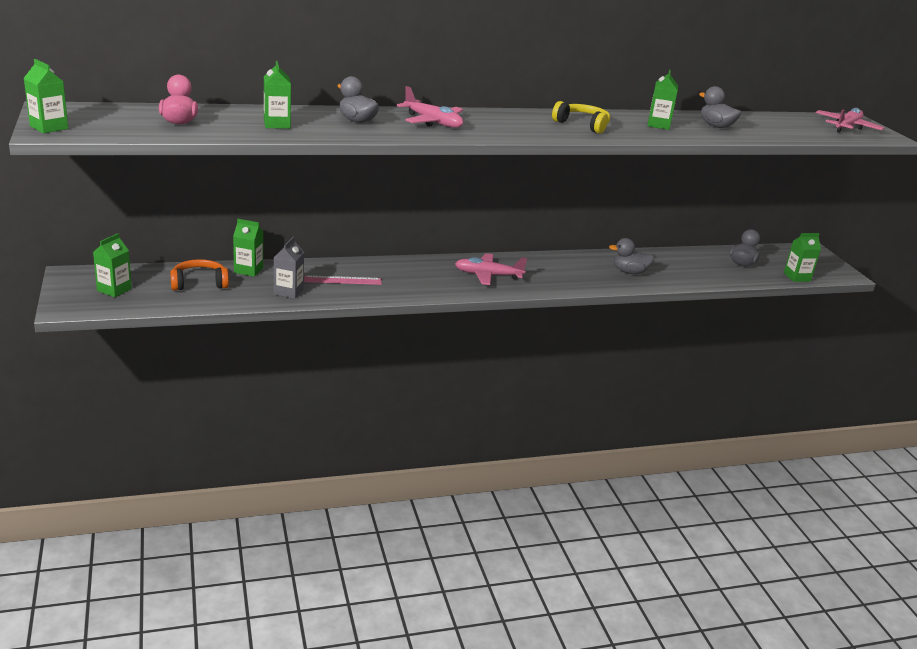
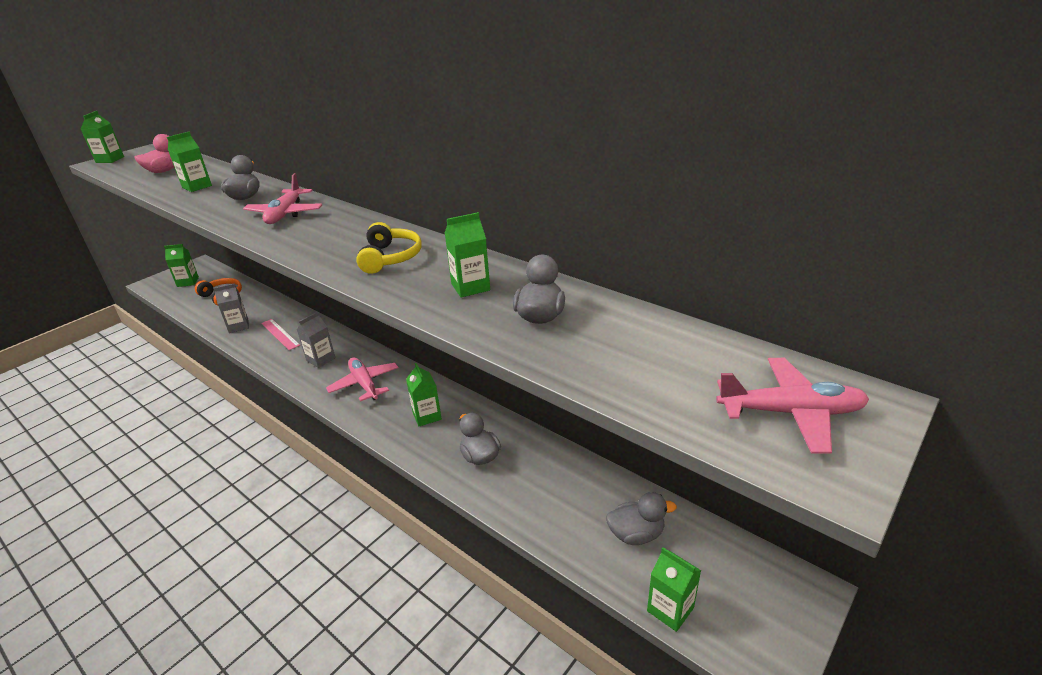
camera: 60 degrees right, 5 degrees up
(248, 270) = (260, 300): green carton -> green carton (427, 416)
(420, 278) = (321, 359): none -> grey carton

